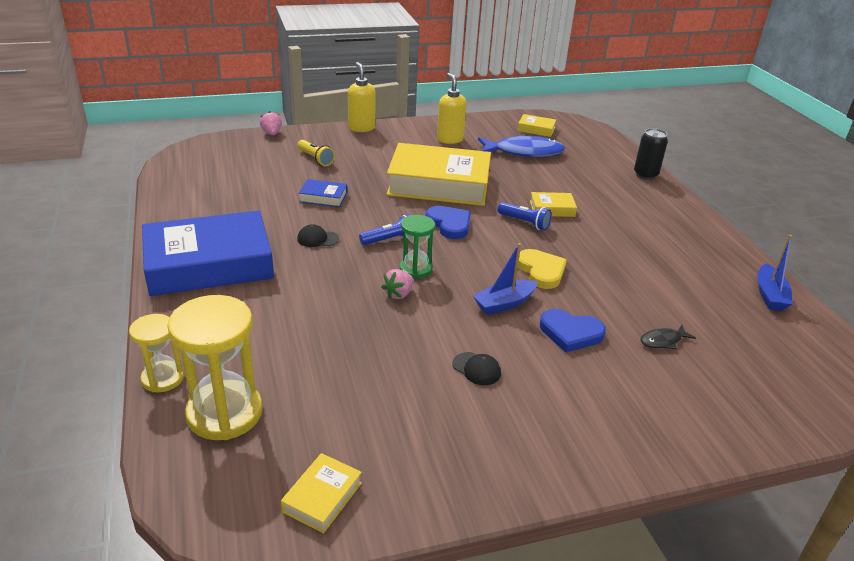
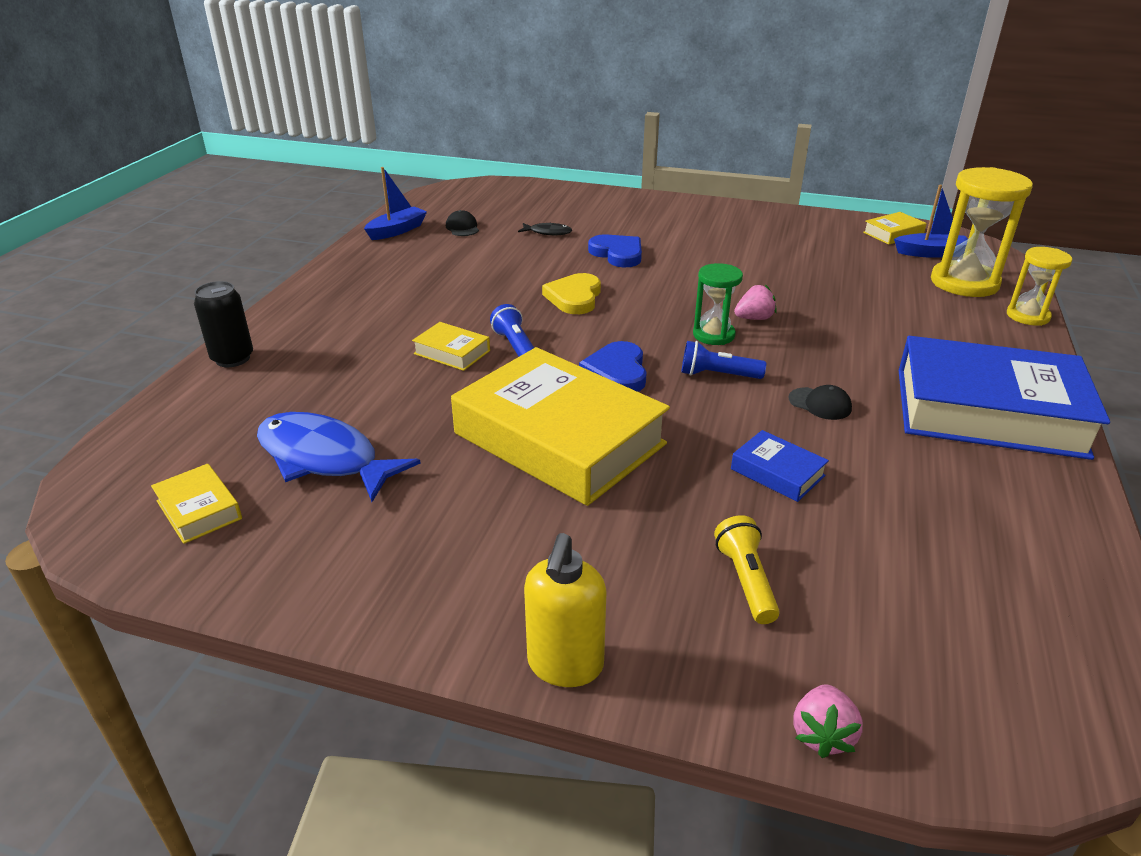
camera: 145 degrees left, 0 degrees up
(449, 139) = (409, 542): yellow soap dispenser -> none
(476, 369) = (728, 256): black cap -> black cap (462, 227)
(504, 303) = (650, 284): blue boat -> blue boat (931, 253)

